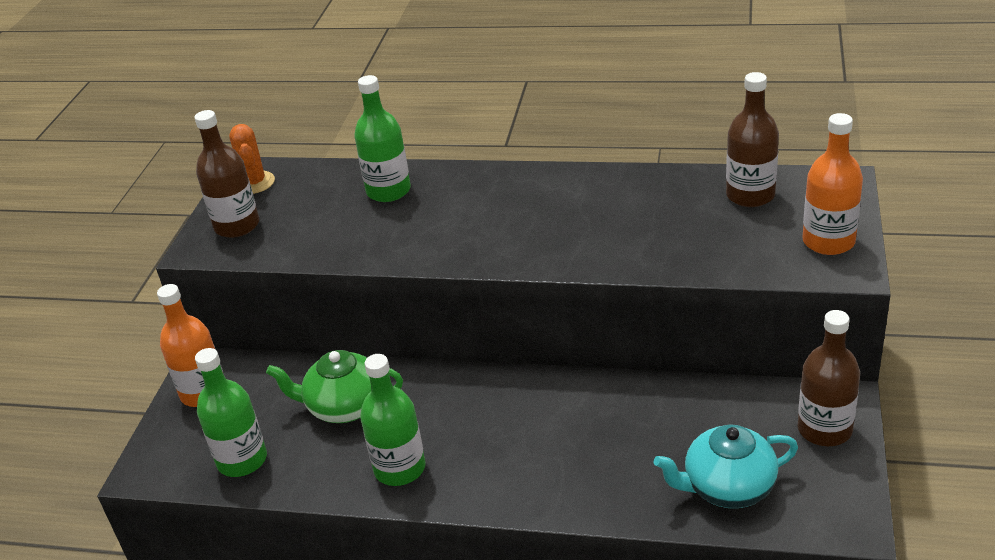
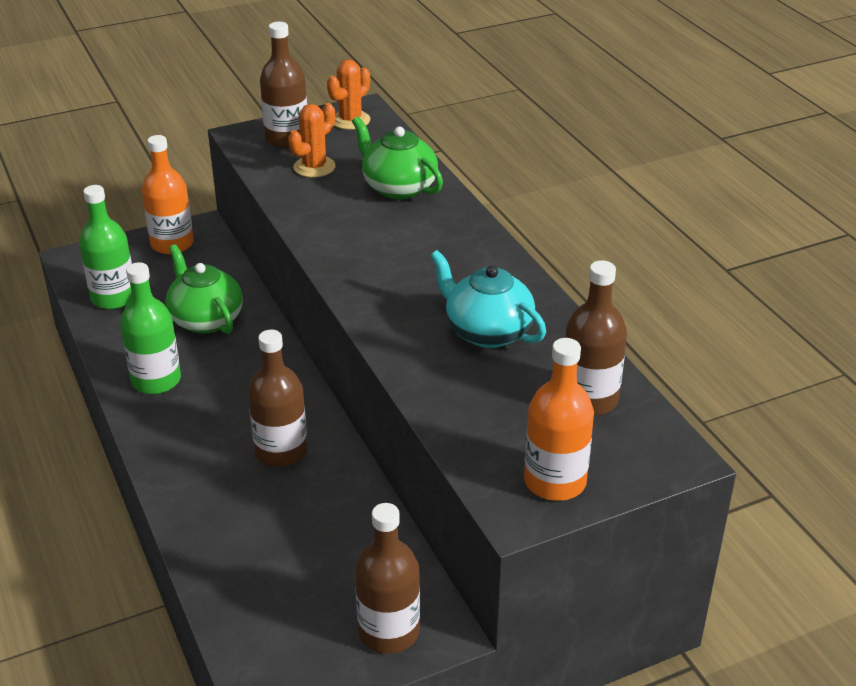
camera: 50 degrees right, 0 degrees up
(302, 225) = (314, 167): none -> orange cactus
(388, 191) = (398, 187): green bottle -> green teapot
(570, 419) = (281, 451): none -> brown bottle
(727, 487) = (260, 589): turquoise teapot -> turquoise teapot (487, 331)

